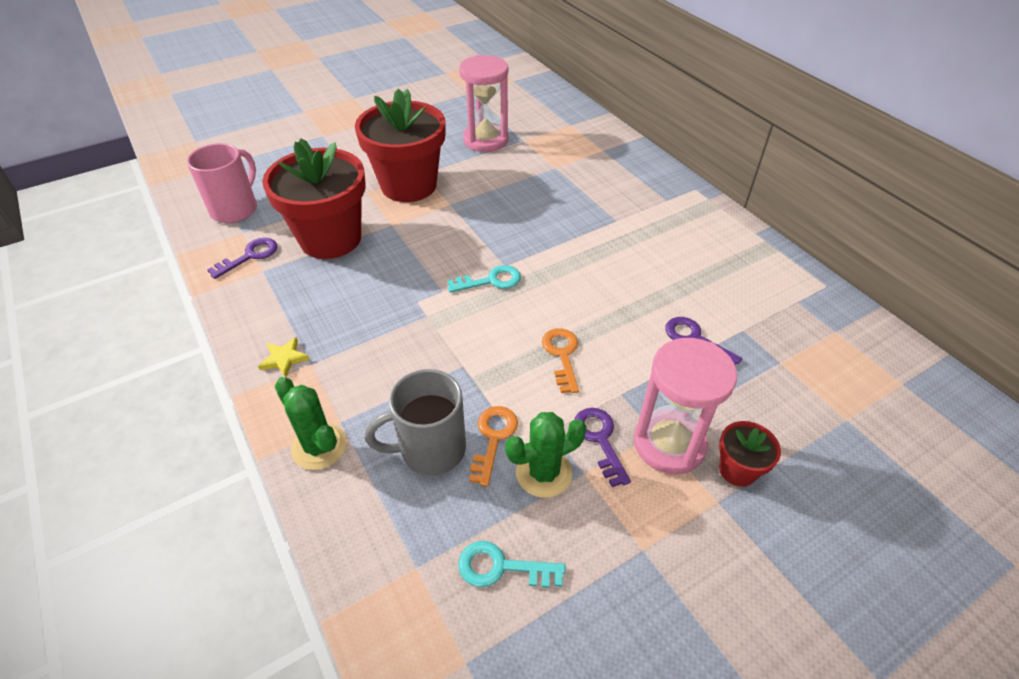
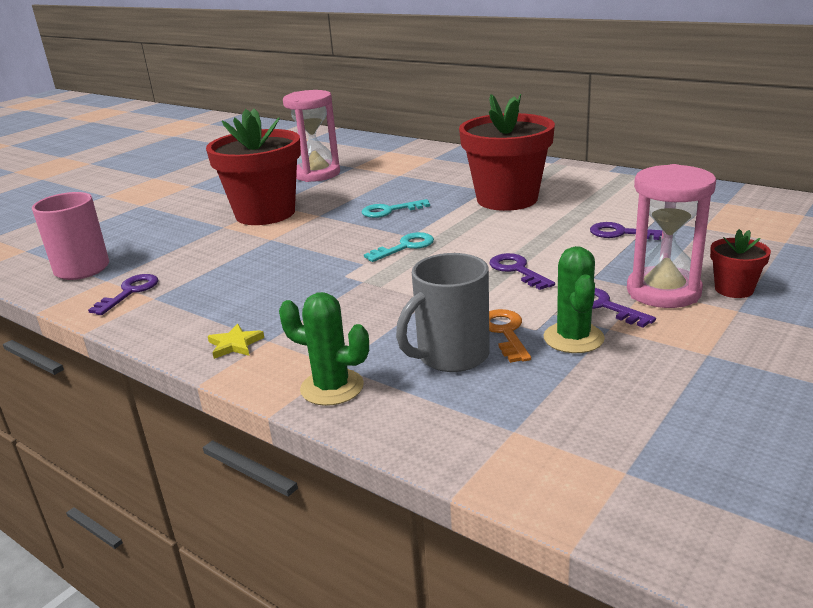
camera: 20 degrees left, 20 degrees down
(330, 239) = (213, 261): red flower pot -> red flower pot (507, 199)
(501, 567) = (595, 403): turquoise key -> turquoise key (389, 211)
(543, 473) = (573, 338): green cactus -> green cactus turned 45 degrees counterclockwise
(562, 355) = (517, 270): orange key -> purple key

